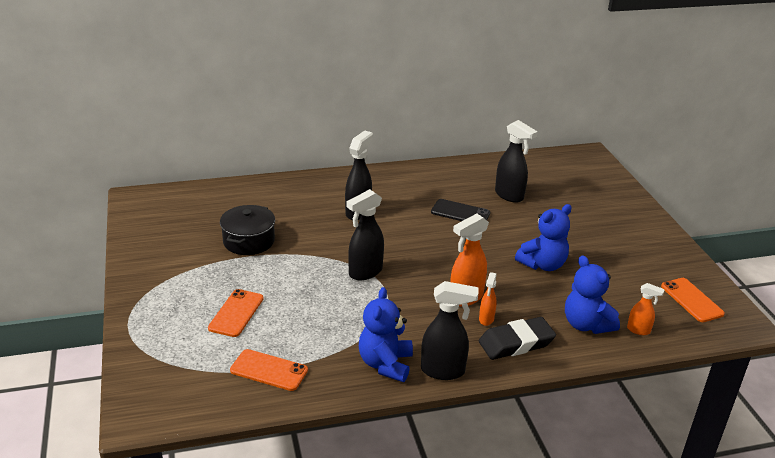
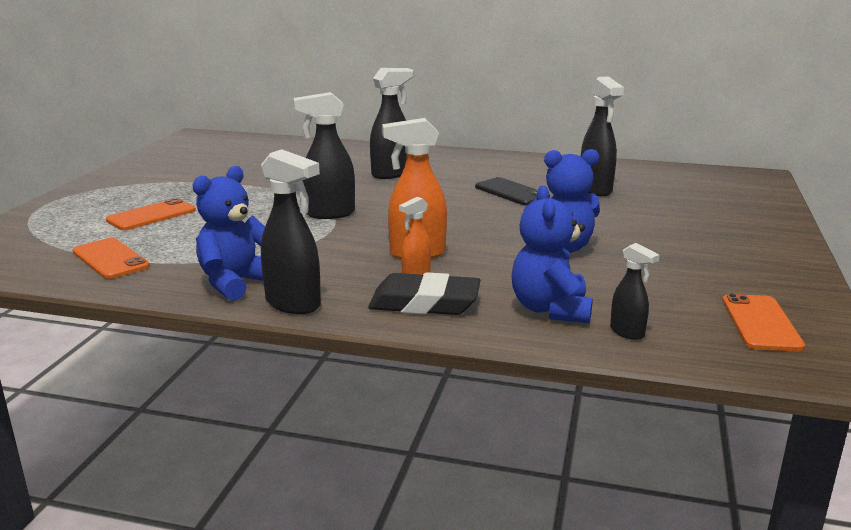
camera: 30 degrees right, 10 degrees down
(249, 241) = (247, 174): black pot -> none
(639, 330) = (627, 332): orange spray bottle -> black spray bottle

